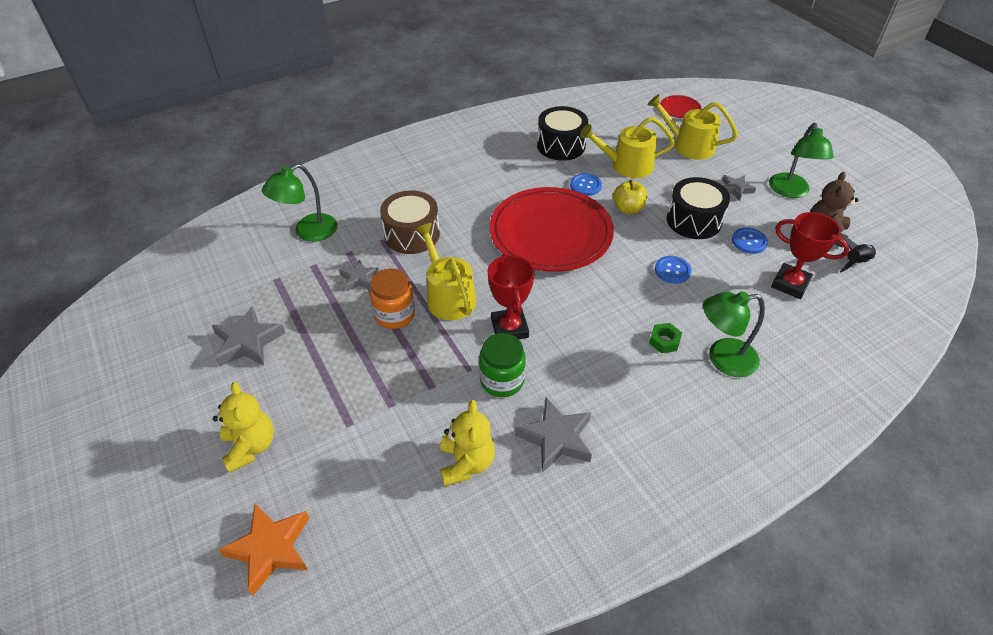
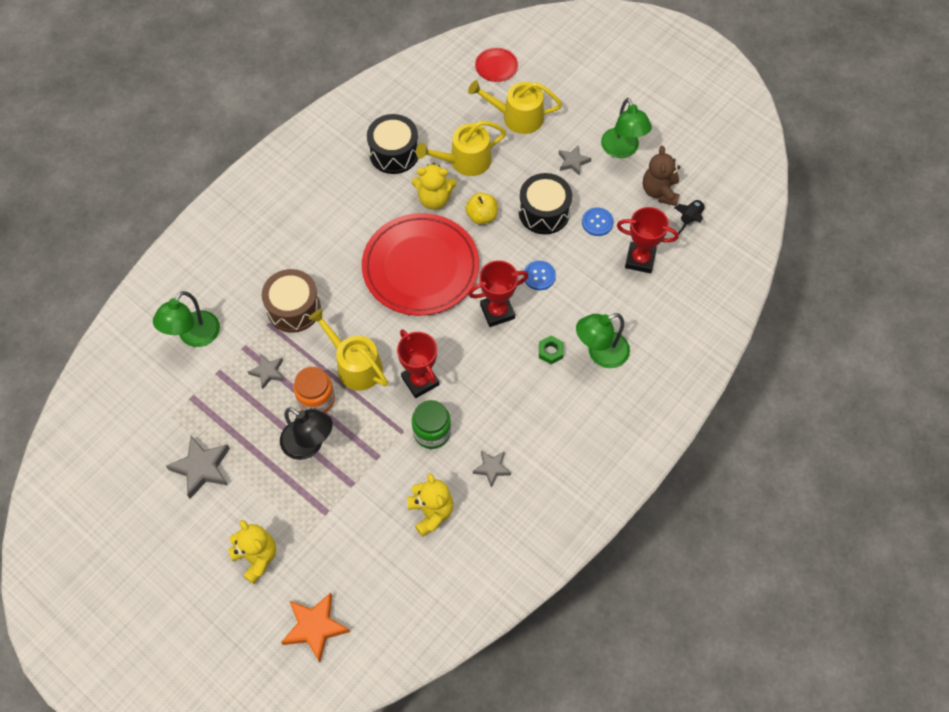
camera: 20 degrees left, 15 degrees up
(366, 353) = (309, 445): none -> black lamp
(556, 438) = (491, 468): grey star -> grey star, size x0.60
(585, 185) = (434, 199): blue button -> yellow teddy bear
(616, 289) = (497, 312): none -> red trophy

